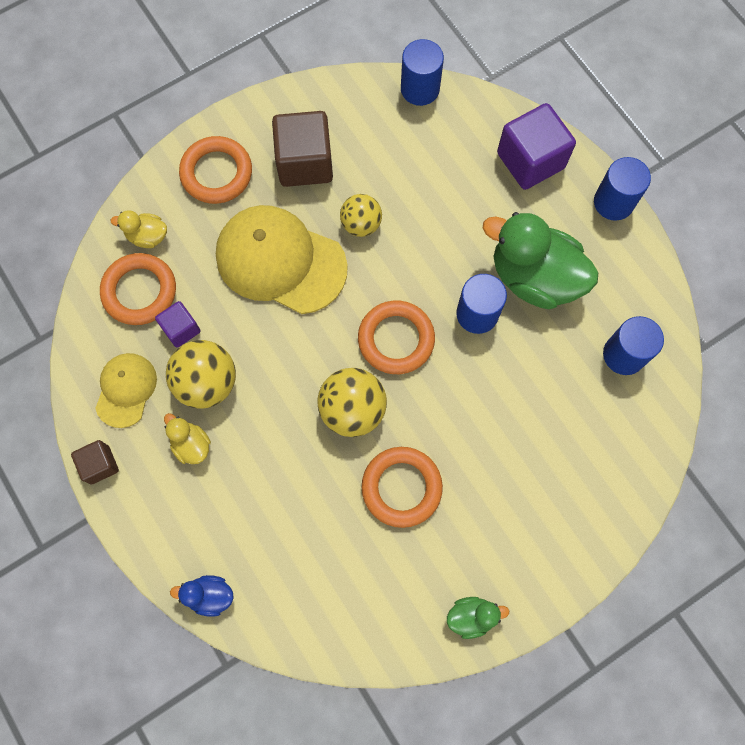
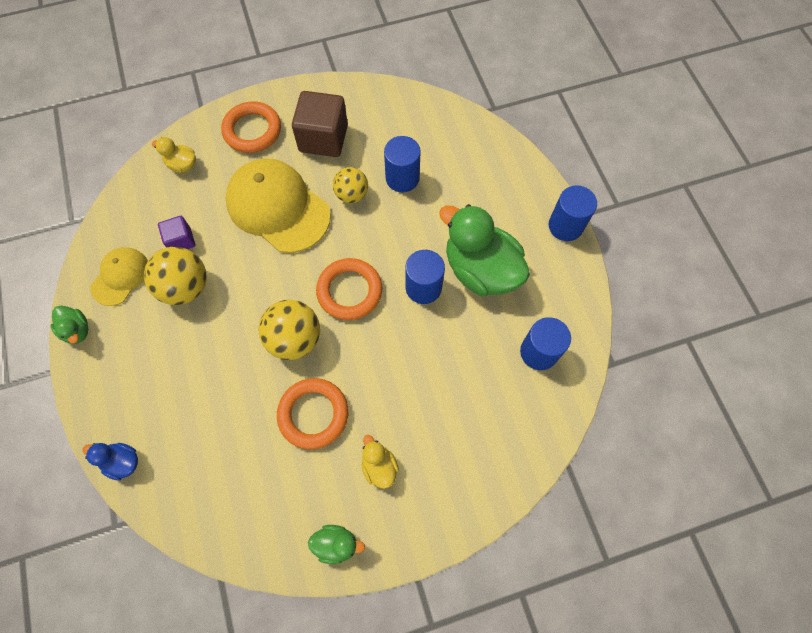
camera: 15 degrees right, 5 degrees down
(100, 465) = (77, 330): brown cube -> green duck
(140, 291) = (160, 204): orange ring -> none
(191, 445) = (155, 333): yellow duck -> yellow duck (379, 466)
(420, 89) = (432, 104): blue cylinder -> blue cylinder (402, 178)
(530, 160) = (505, 178): purple cube -> none

